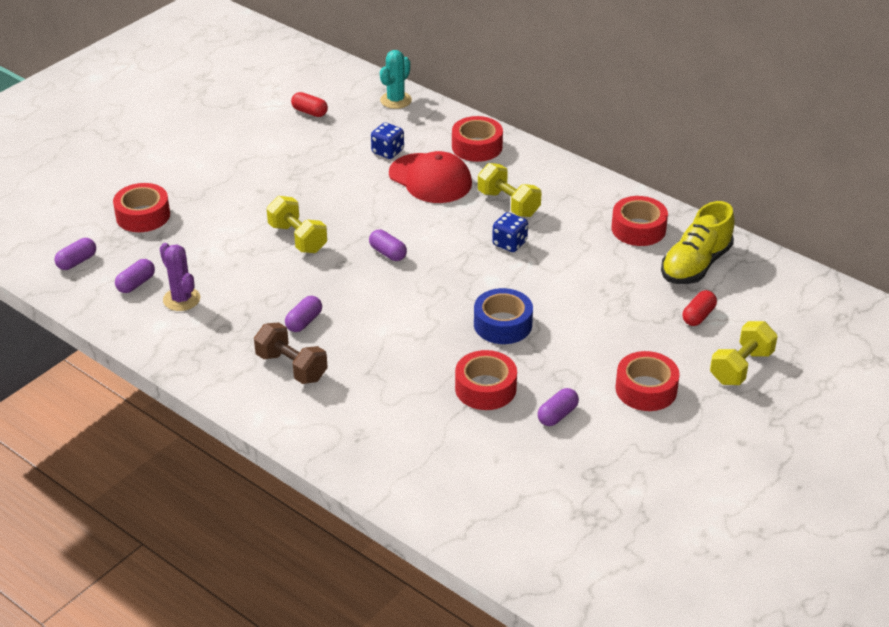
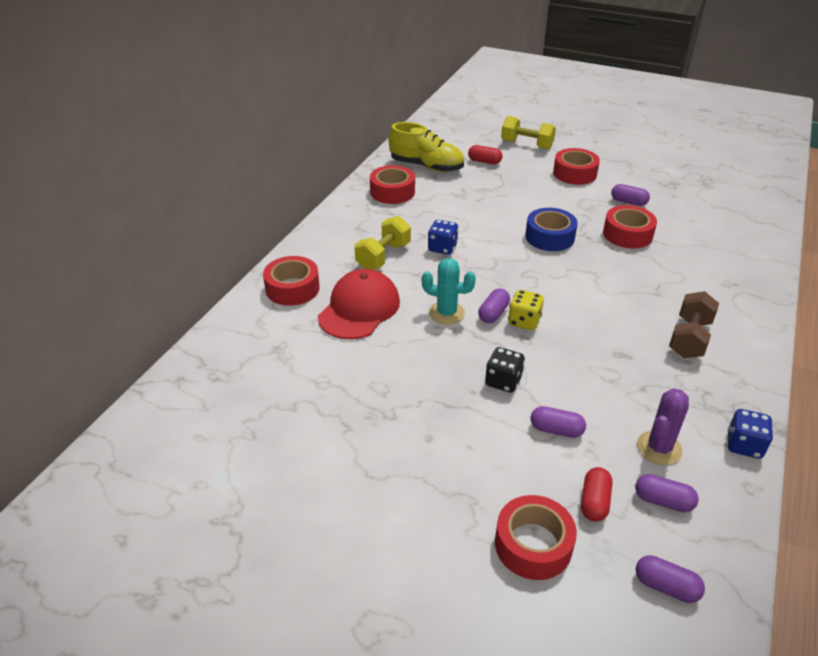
camera: 105 degrees left, 0 degrees up
(298, 238) = (503, 381): yellow dumbbell -> black dice
(304, 322) = (625, 345): purple capsule -> purple capsule (556, 430)
(309, 112) = (242, 435): red capsule -> red capsule (594, 502)
(368, 269) = (524, 321): none -> yellow dice
(387, 152) = (317, 348): blue dice -> blue dice (744, 445)
(396, 100) = (206, 363): turquoise cactus -> turquoise cactus (446, 313)

